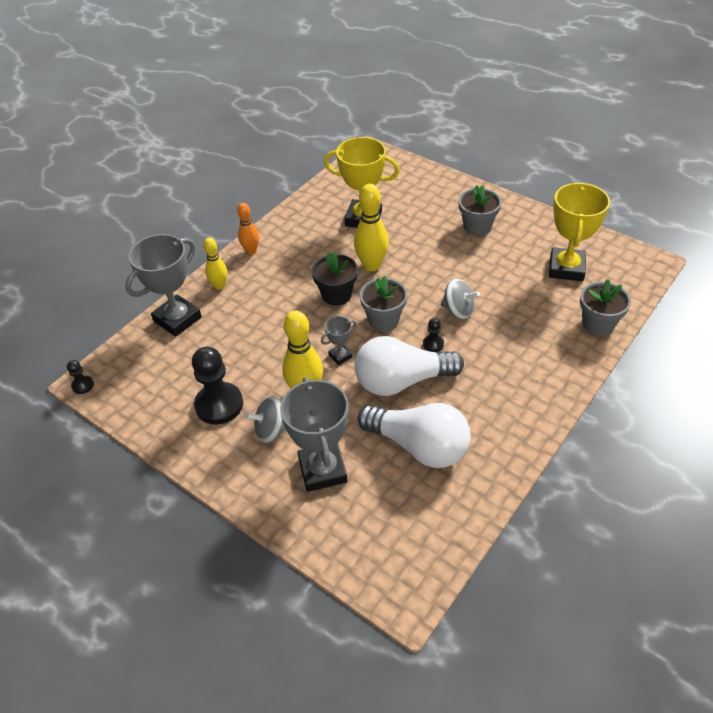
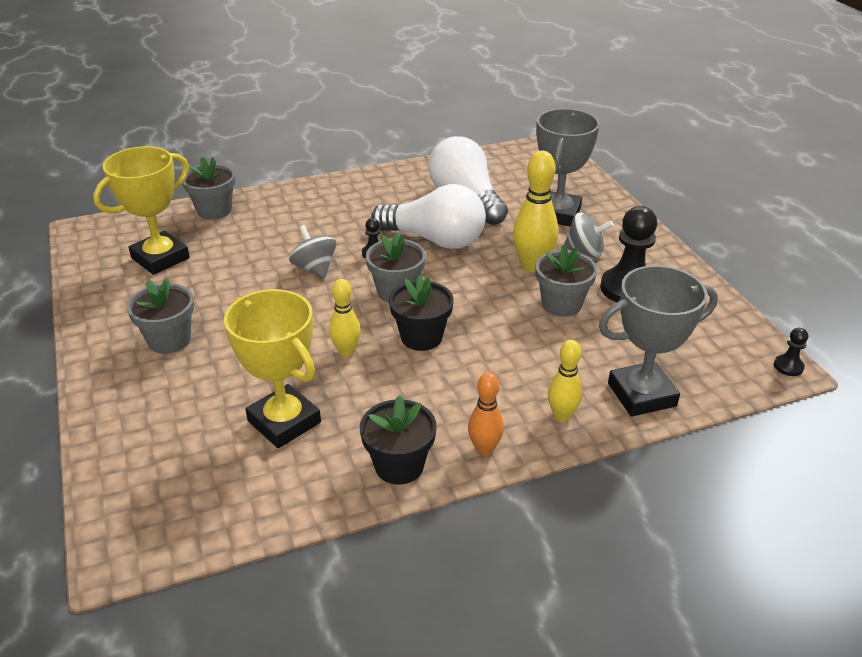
camera: 150 degrees left, 10 degrees down
(262, 364) = (561, 304): none -> grey flower pot
(288, 226) = (399, 465): none -> black flower pot
(340, 356) = (473, 279): grey trophy -> none
(372, 265) = (346, 352): yellow bowling pin -> yellow bowling pin, size x0.62

